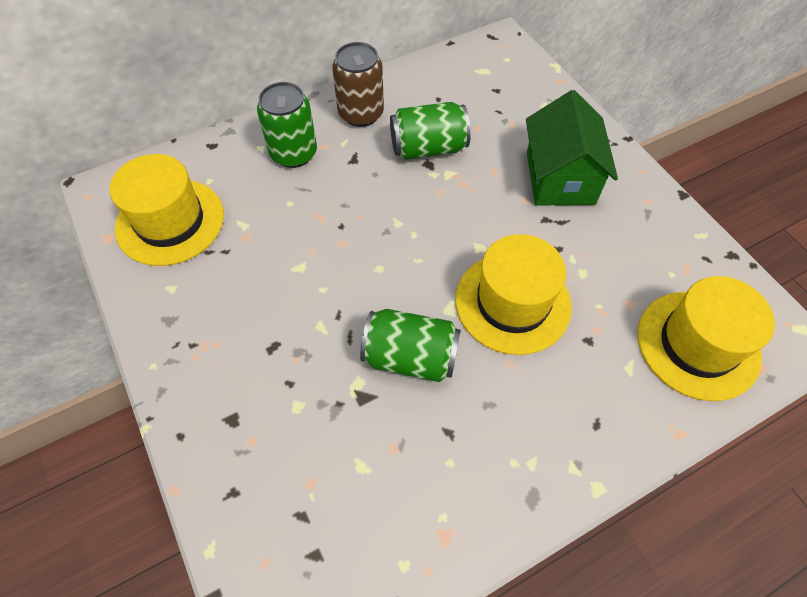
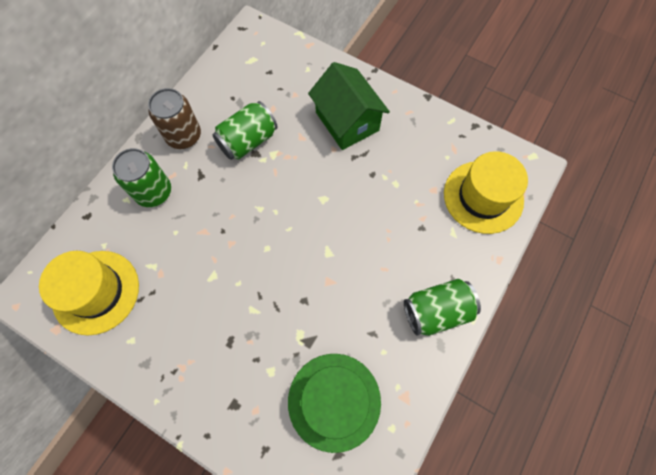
camera: 30 degrees left, 10 degrees up
(351, 485) = (334, 401): none -> green hat
(410, 357) = (322, 298): green can -> green can (436, 311)
(512, 302) = (364, 227): yellow hat -> none

